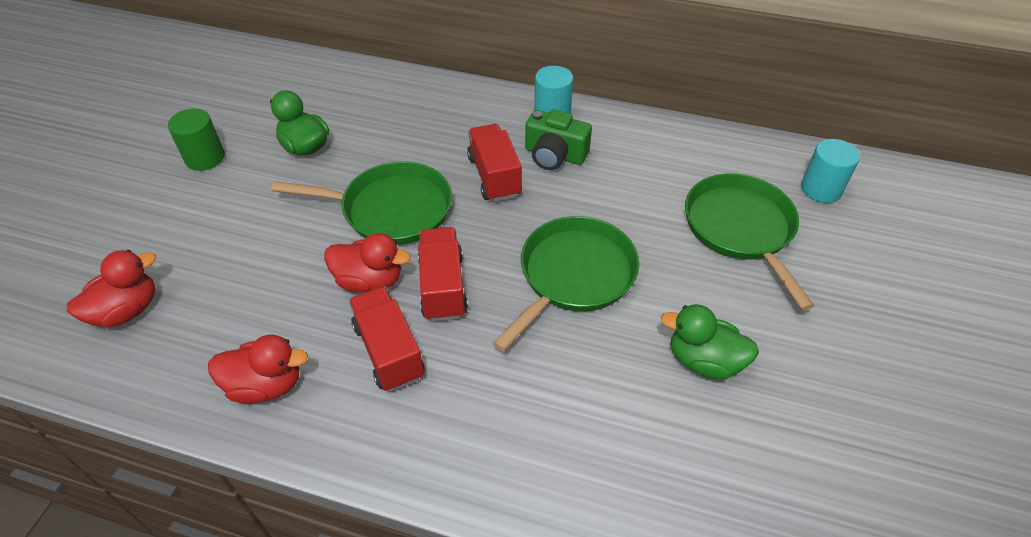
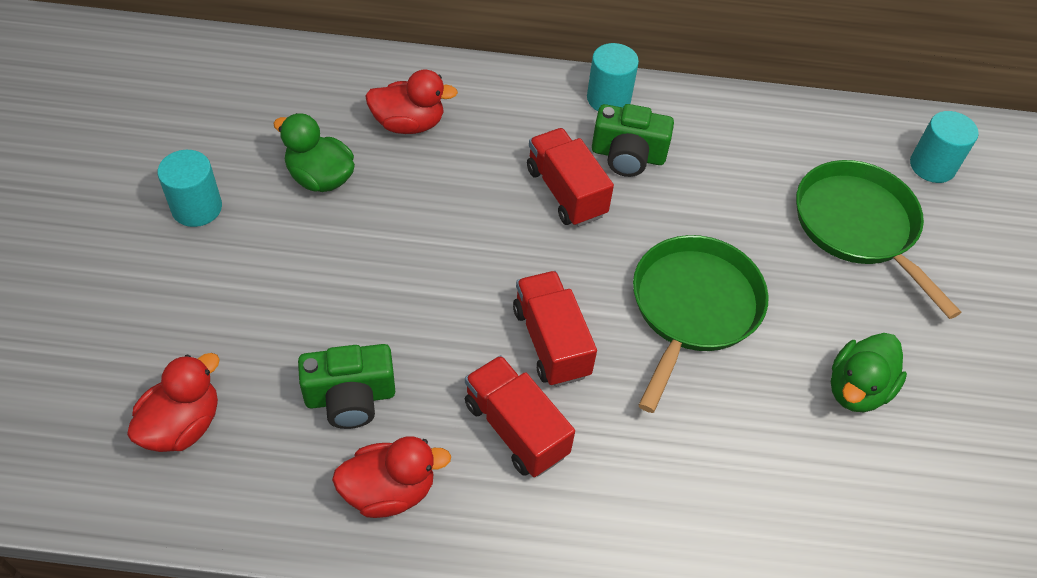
camera: 15 degrees left, 5 degrees up
(205, 158) = (197, 208): green cylinder -> turquoise cylinder
(264, 308) = (350, 397): none -> green camera
(370, 281) = (464, 346): red duck -> red duck (409, 124)
(391, 209) = (458, 250): green pan -> none
(704, 361) = (857, 389): green duck -> green duck turned 60 degrees counterclockwise

